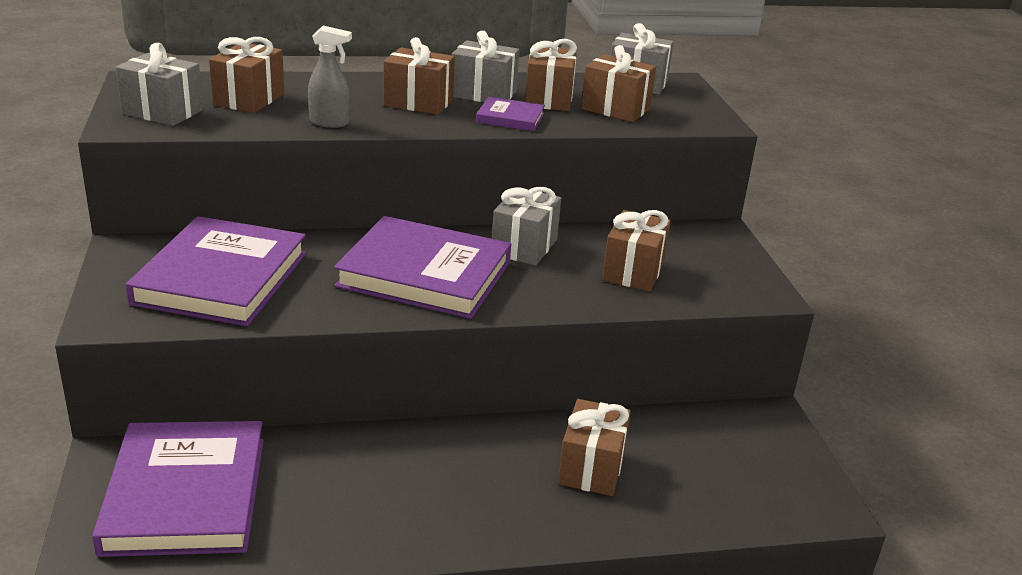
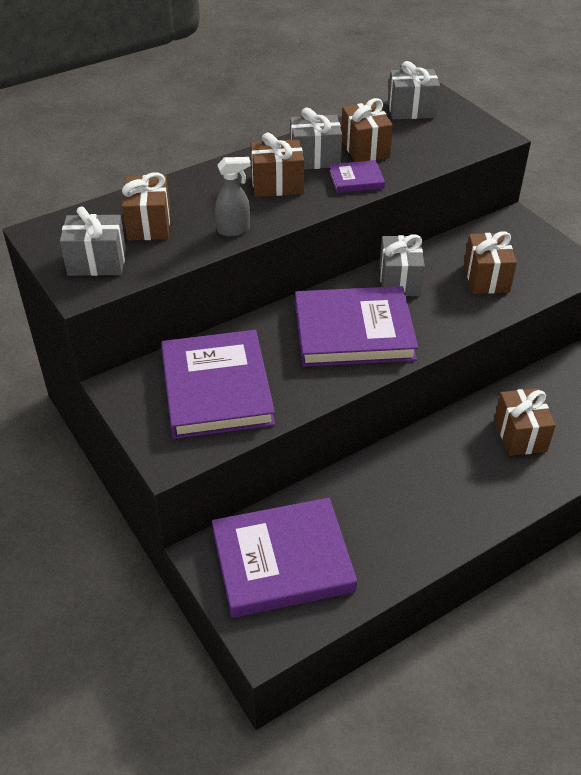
camera: 20 degrees left, 15 degrees up
(185, 494) = (282, 561): purple book -> purple book turned 75 degrees counterclockwise
(615, 109) = (419, 144): brown gift -> none

